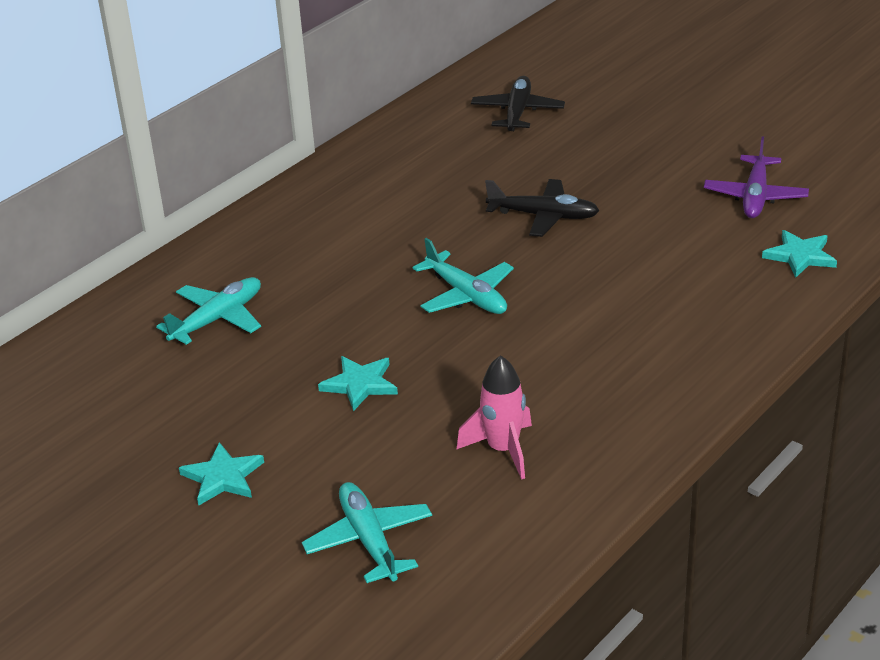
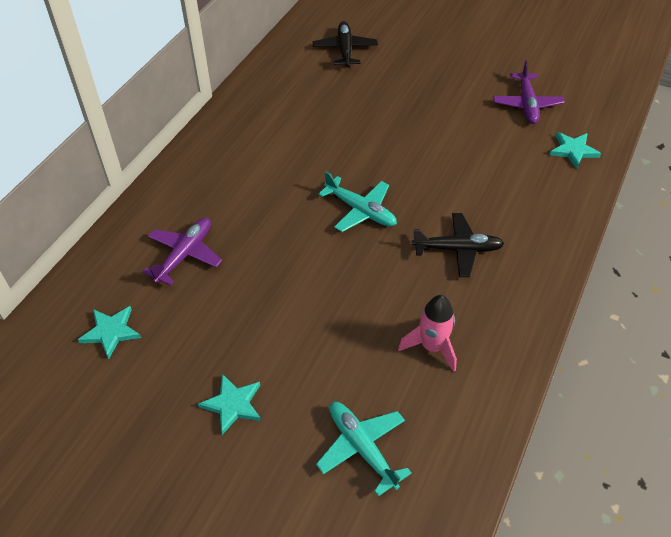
camera: 15 degrees left, 15 degrees up
(217, 319) = (184, 255): turquoise plane -> purple plane
(360, 384) = (309, 301): turquoise star -> turquoise star (111, 332)
(543, 216) = (391, 135): black plane -> black plane (457, 249)

